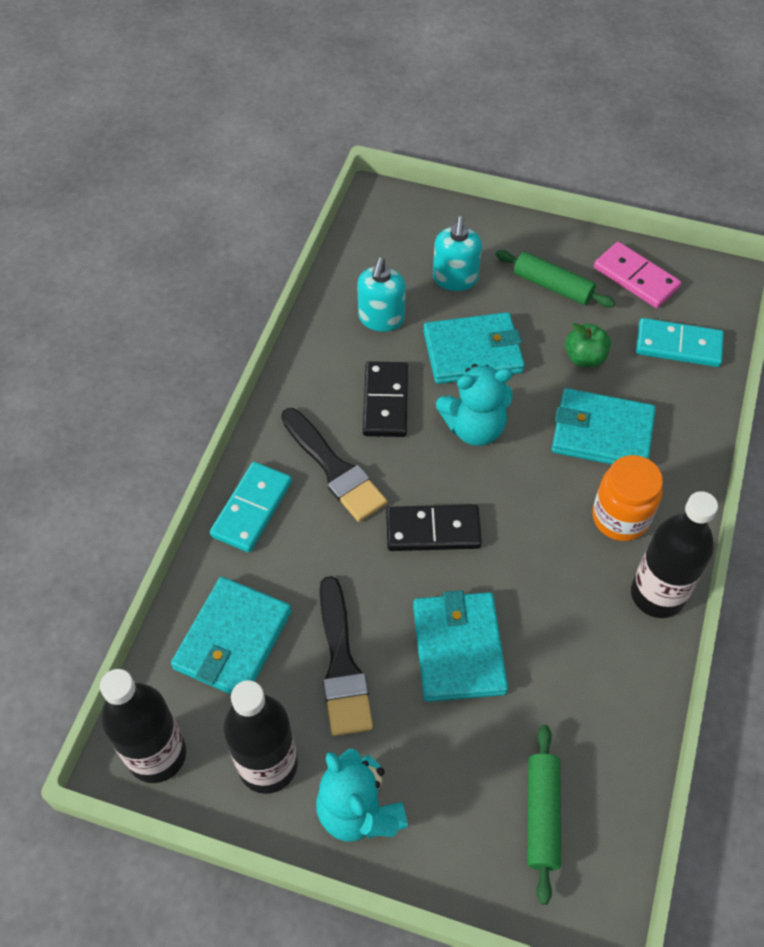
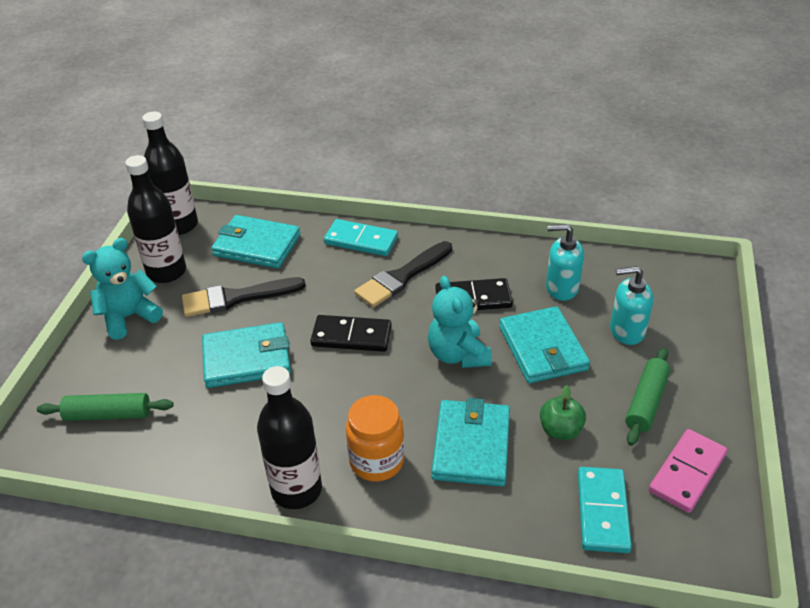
camera: 85 degrees right, 15 degrees down
(433, 530) = (351, 336): black domino -> black domino turned 75 degrees counterclockwise

